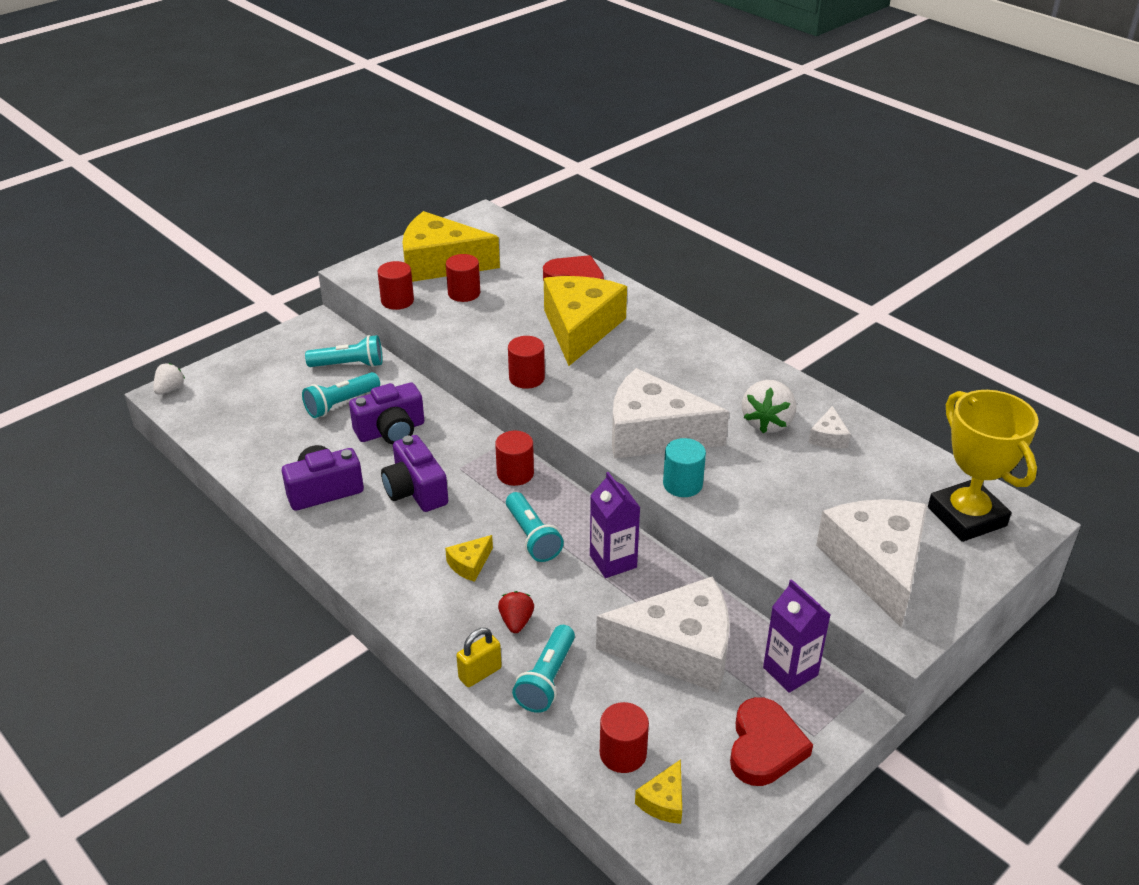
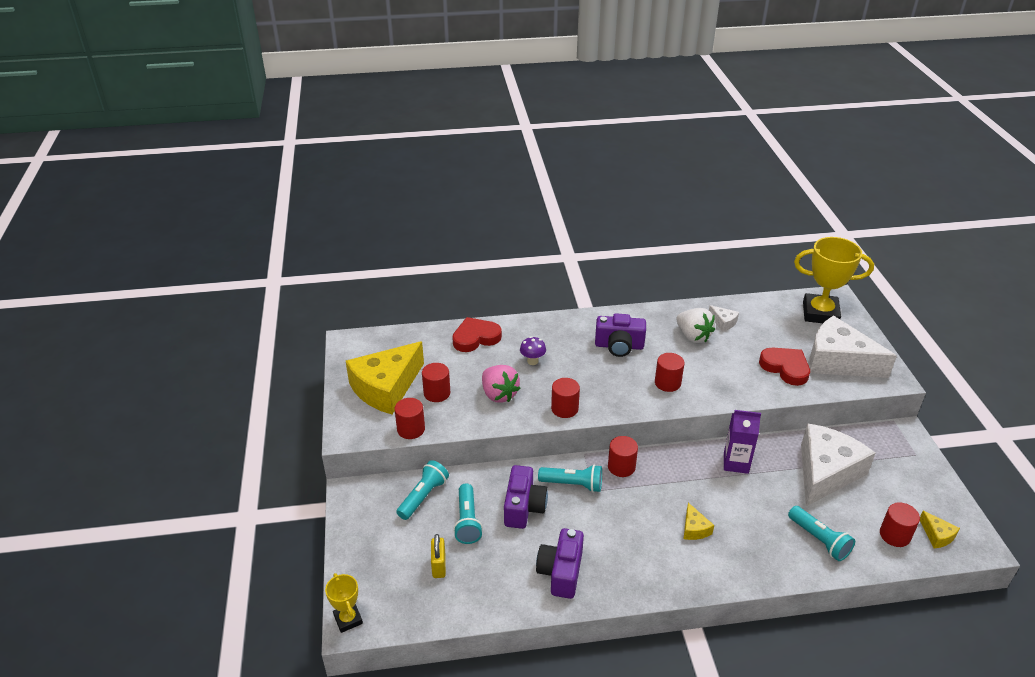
camera: 55 degrees left, 0 degrees up
(170, 389) = (348, 619): white strawberry -> yellow trophy
(415, 490) = (600, 523): purple camera -> purple camera (619, 346)
(480, 673) = (797, 569): yellow padlock -> yellow padlock (439, 566)
(503, 329) = (499, 394): none -> pink strawberry
(516, 622) = (761, 531): red strawberry -> none
(532, 537) = (689, 488): turquoise flashlight -> turquoise flashlight (573, 484)
(580, 328) = (532, 361): yellow cheese -> purple mushroom
(653, 433) = (667, 383): white cheese -> red cylinder
(682, 484) = (723, 394): turquoise cylinder -> none
(764, 747) = (916, 477): red heart -> red heart (785, 368)
(790, 671) = (866, 439): purple carton -> none

